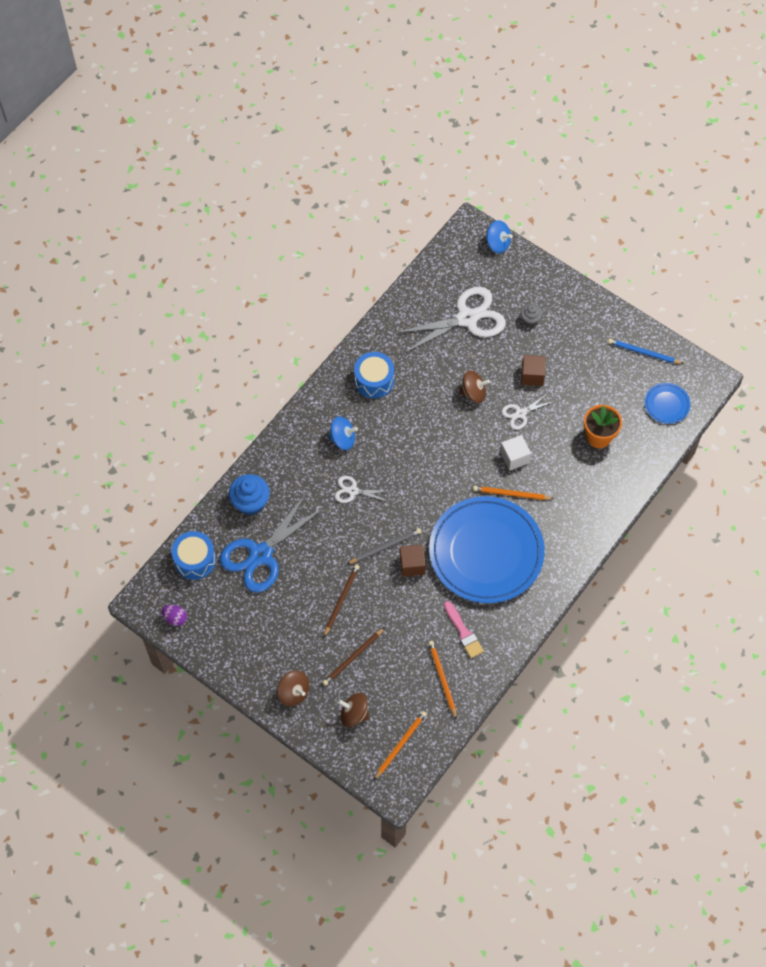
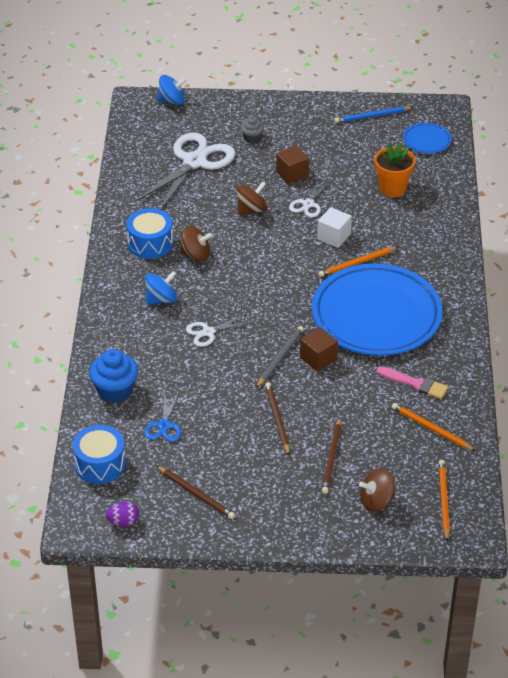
camera: 35 degrees left, 20 degrees down
(239, 627) = (196, 494): none -> brown pencil
(261, 555) = (164, 426): blue scissors -> blue scissors, size x0.49
(293, 692) = (301, 516): brown spinning top -> brown spinning top (196, 254)

